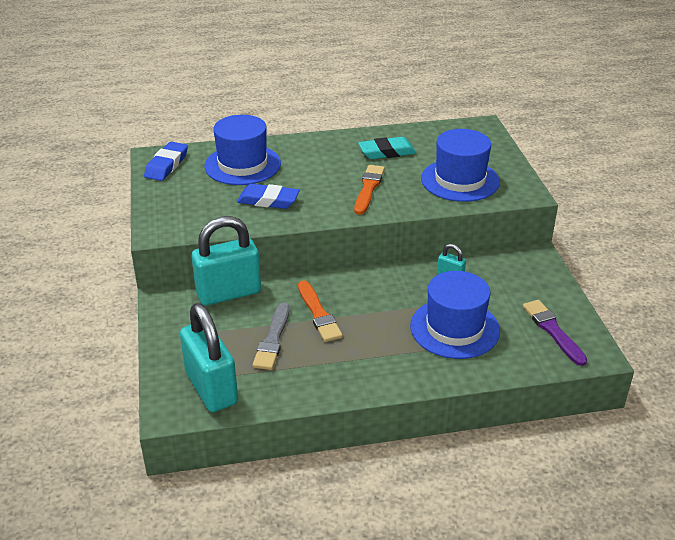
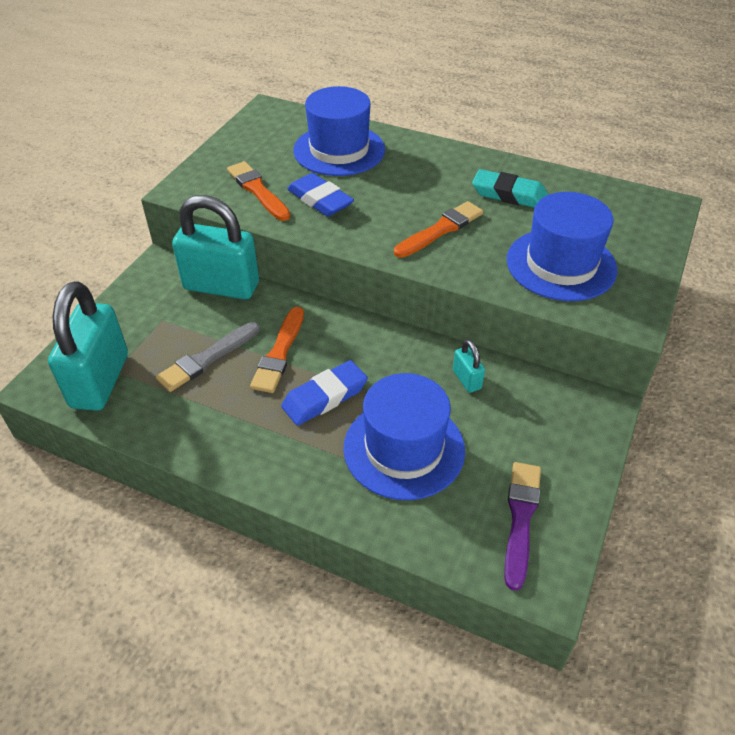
camera: 35 degrees right, 10 degrees up
(167, 165) = (268, 123): blue eraser -> blue eraser (325, 397)
(216, 211) = (258, 190): none -> orange brush

